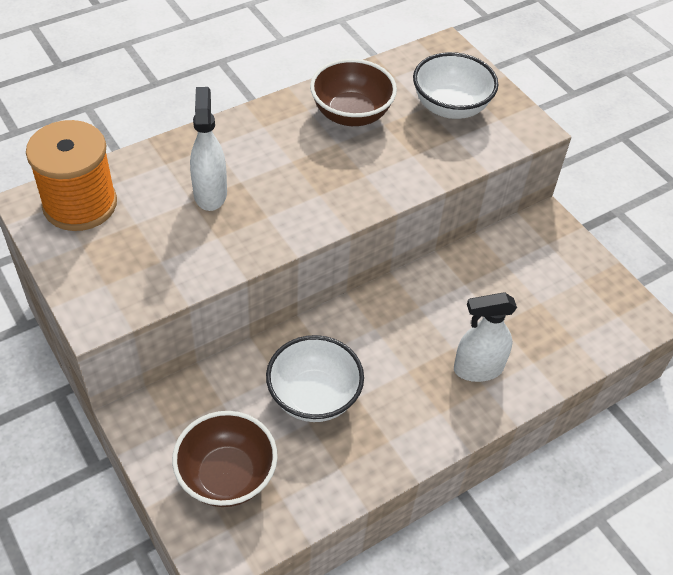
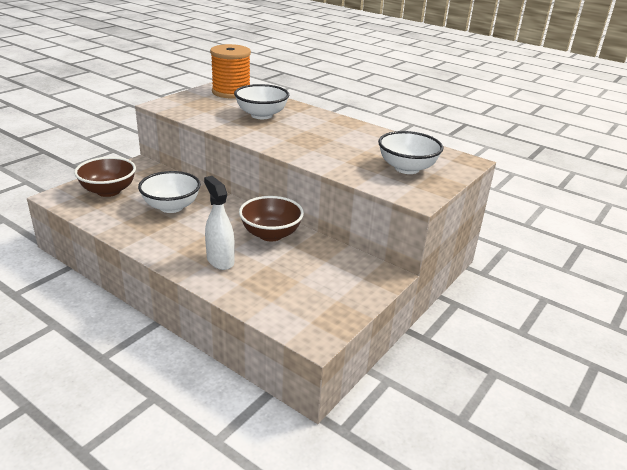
camera: 70 degrees right, 20 degrees down
(210, 193) = (261, 115): white spray bottle -> white bowl
(351, 114) = (363, 140): brown bowl -> brown bowl (271, 234)

